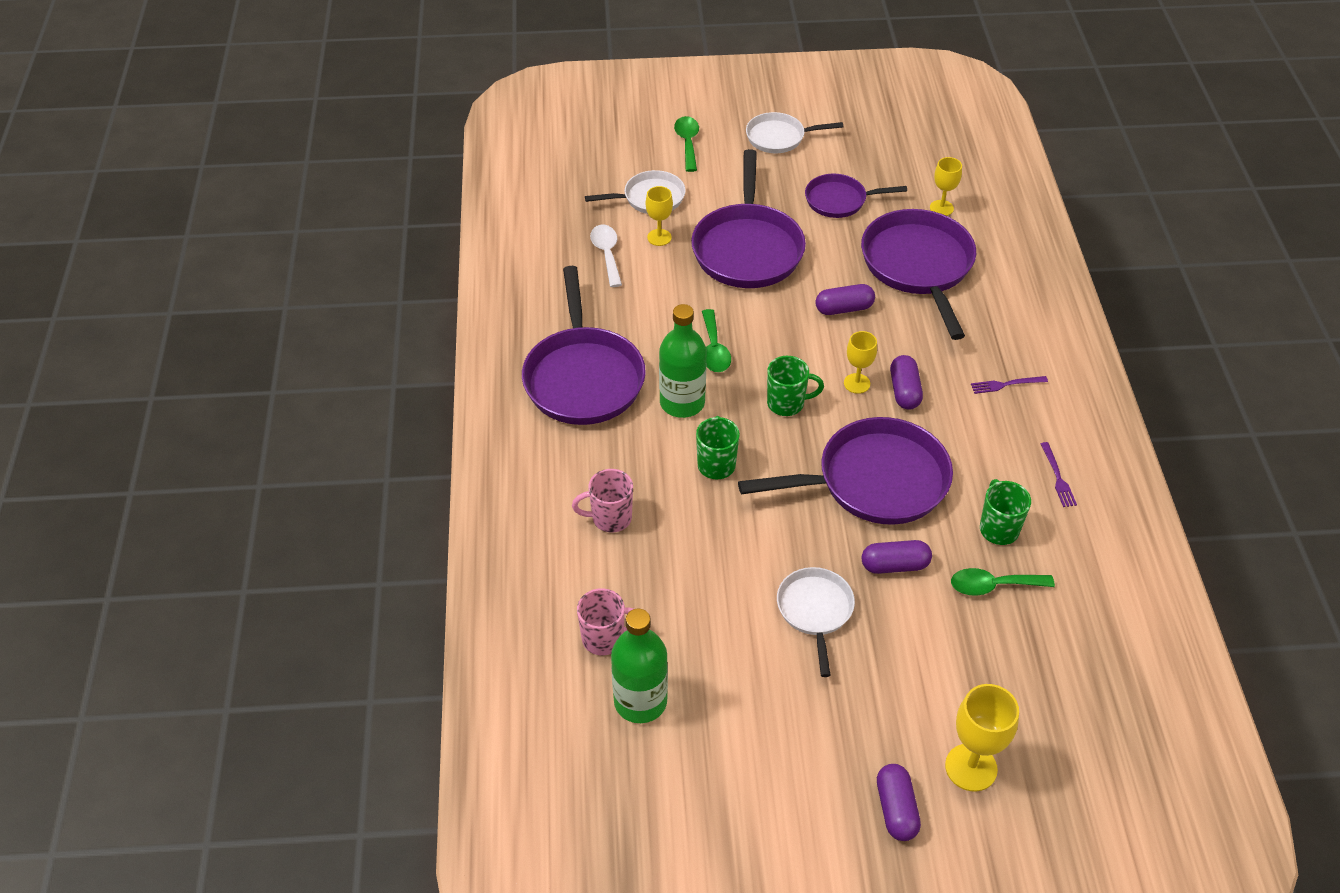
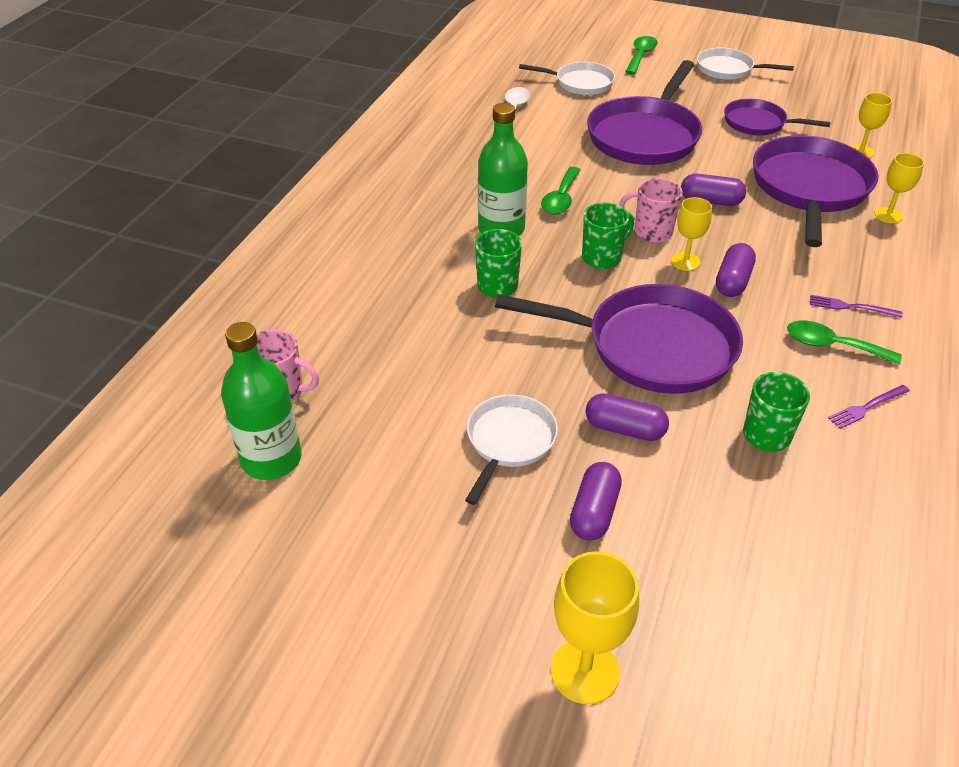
camera: 25 degrees right, 5 degrees down
(583, 377) = (426, 187): purple pan -> none
(610, 518) = (366, 297): pink mug -> pink mug (651, 232)
(659, 237) = (569, 110): yellow goblet -> yellow goblet (888, 215)
(787, 403) = (602, 258): green mug -> green mug turned 60 degrees counterclockwise
(896, 809) = (464, 680): purple capsule -> purple capsule (594, 512)
(993, 586) = (727, 487): green spoon -> green spoon (832, 345)
(1057, 477) = (867, 407): purple fork -> purple fork turned 45 degrees clockwise

